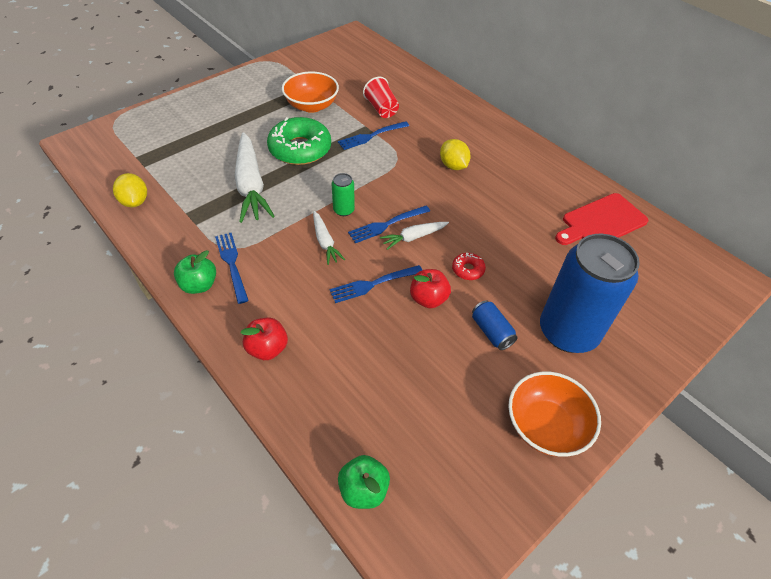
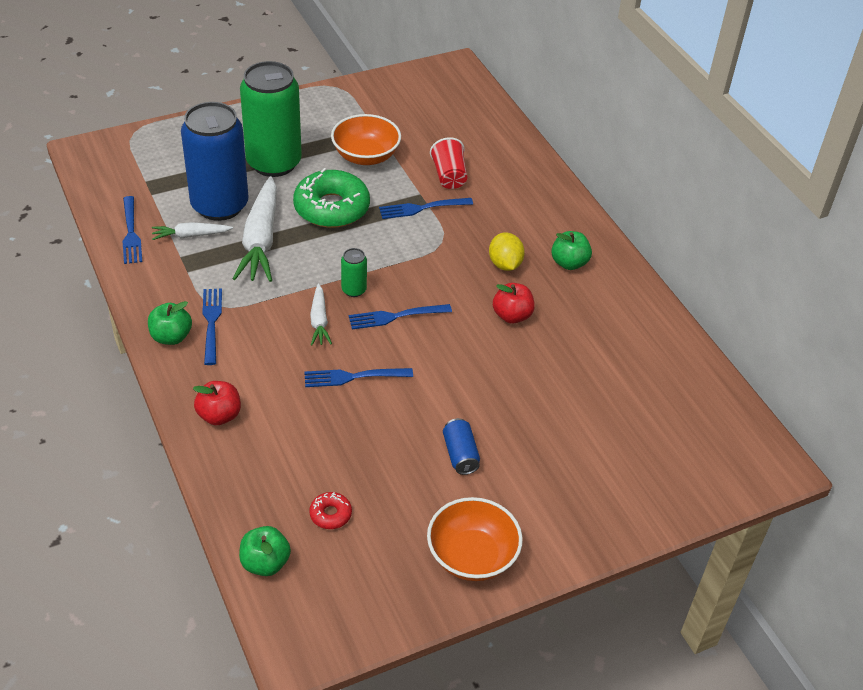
camera: 15 degrees right, 5 degrees down
(135, 201) = (131, 233): yellow lemon -> blue fork
(240, 123) = (274, 163): none -> green can
(413, 237) = (420, 337): white carrot -> white carrot (191, 235)
(428, 299) = (407, 406): red apple -> red apple (512, 316)
(468, 270) = (465, 385): red donut -> red donut (330, 514)
(500, 155) = (569, 263): none -> green apple
(568, 332) = (545, 475): blue can -> blue can (220, 205)
(601, 222) = (652, 368): red cutting board -> none

